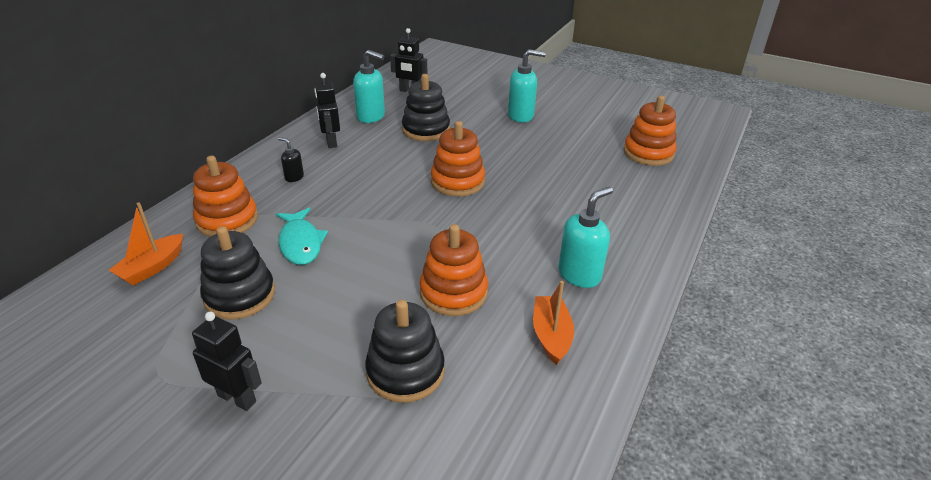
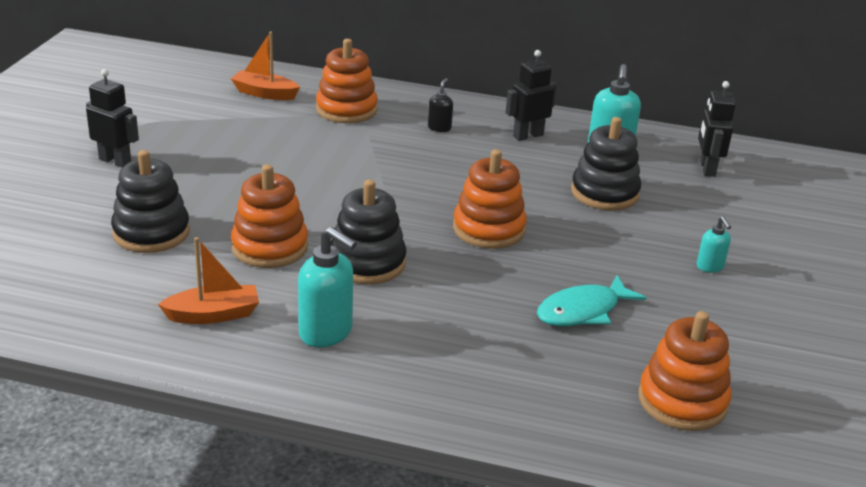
camera: 75 degrees right, 5 degrees down
(237, 398) = (115, 161): black robot -> black robot turned 75 degrees counterclockwise
(240, 295) = (237, 138): black stacking toy -> black stacking toy (367, 263)
(300, 243) = (323, 152): turquoise fish -> turquoise fish (583, 311)
(521, 116) = (710, 267): turquoise soap dispenser -> turquoise soap dispenser, size x0.54

